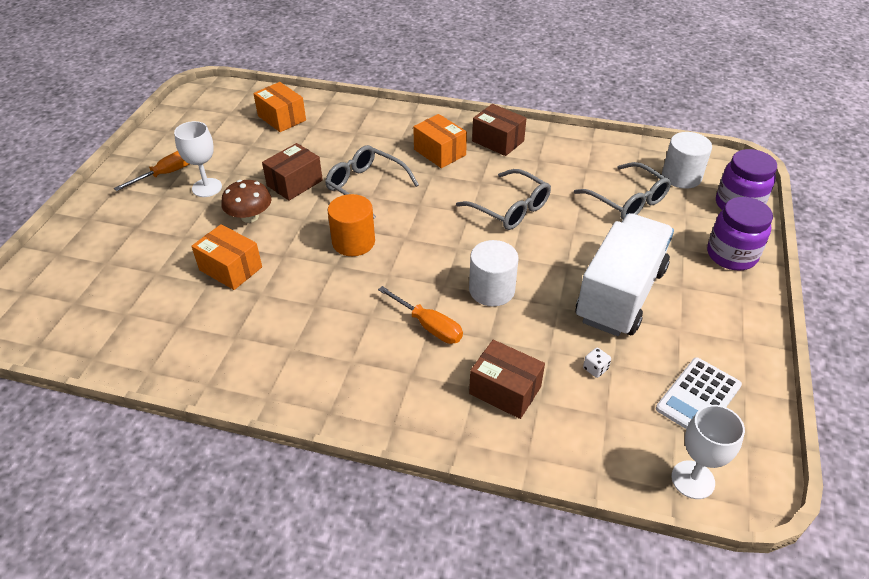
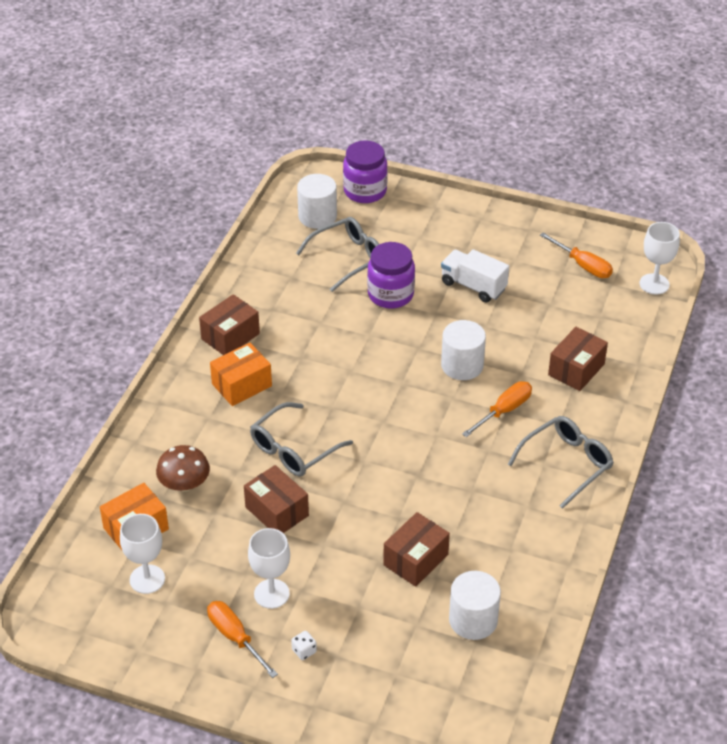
camera: 85 degrees left, 0 degrees up
(152, 311) = (473, 620): none -> white cylinder
(230, 268) = (415, 560): orange box -> brown box
(232, 128) = (147, 579): none -> white goblet
(250, 216) = (332, 549): brown mushroom -> brown mushroom (184, 484)
(353, 242) = (385, 461): orange cylinder -> none
(511, 209) = (349, 339): grey glasses -> grey glasses (567, 463)
(595, 369) = (555, 315): white dice -> white dice (304, 651)
(620, 294) = (473, 286): white truck -> white truck, size x0.57
(698, 397) = (583, 265): white calculator -> orange screwdriver
(731, 255) = (431, 211): purple jar -> purple jar (390, 294)

